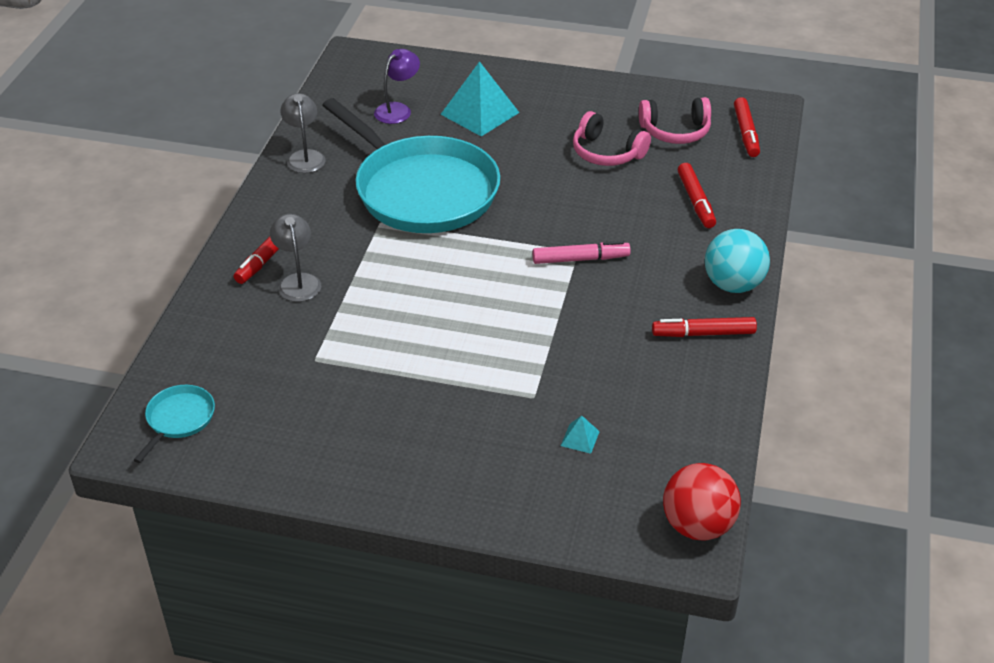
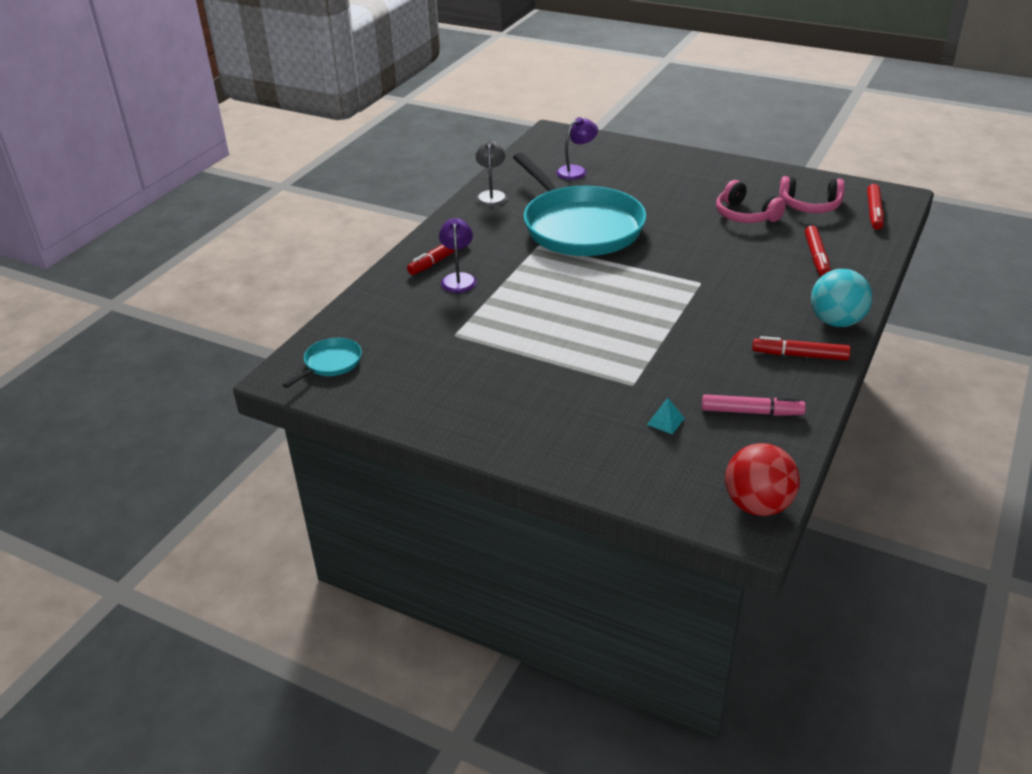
camera: 15 degrees right, 5 degrees down
(298, 281) = (458, 279): grey lamp -> purple lamp
(480, 113) = (643, 179): turquoise pyramid -> none
(580, 259) = (702, 288): pink marker -> pink marker (751, 412)

